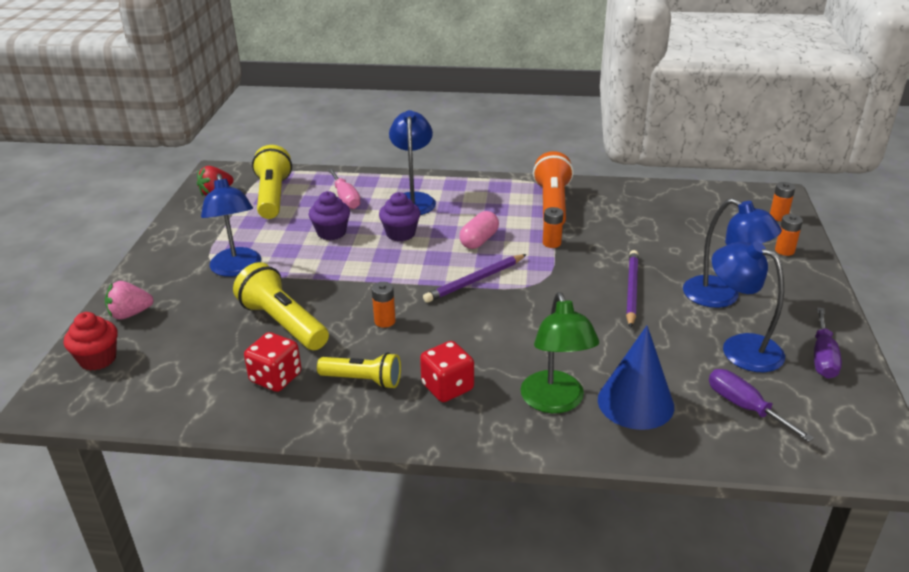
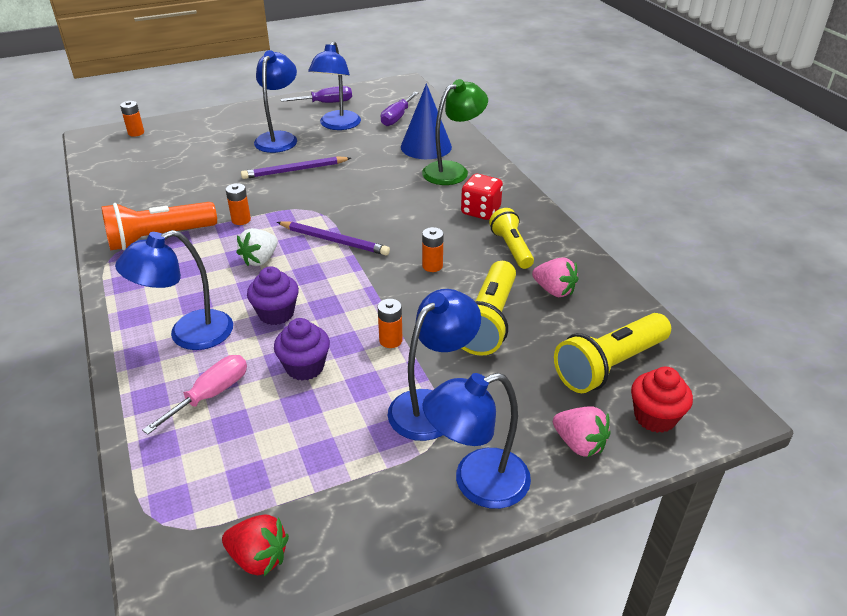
camera: 120 degrees left, 5 degrees up
(163, 265) = (477, 483): none -> blue lamp
(272, 196) = (237, 476): yellow flashlight -> yellow flashlight (609, 366)
(276, 378) = (554, 290): red dice -> pink strawberry
(479, 240) = (260, 259): pink capsule -> white strawberry
(784, 250) = (194, 125): orange battery -> orange battery (390, 340)

